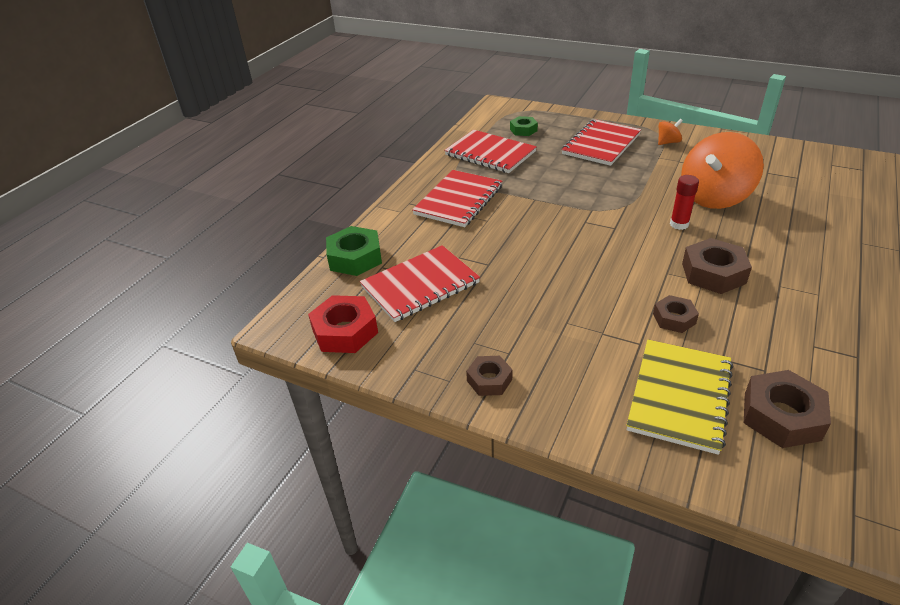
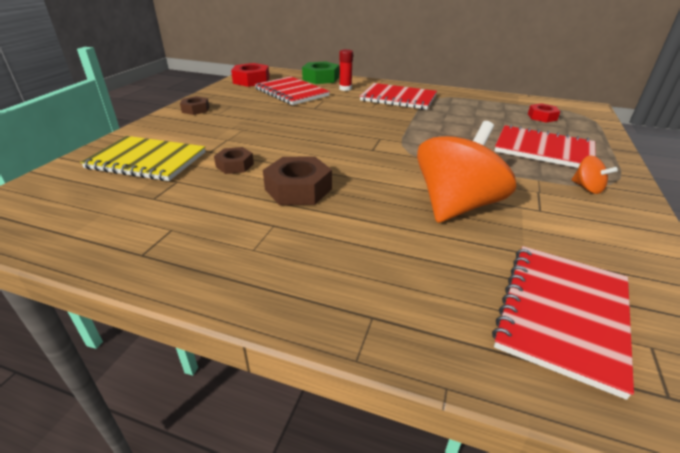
camera: 80 degrees right, 5 degrees down
(490, 153) = (482, 106): red notebook -> red notebook (562, 314)
(523, 130) = (542, 117): green nut -> red nut
(679, 224) = (386, 179): red glue stick -> red glue stick (345, 89)
(714, 197) = (456, 206): orange spinning top -> orange spinning top turned 90 degrees clockwise
(781, 416) = (98, 197): brown nut -> none

